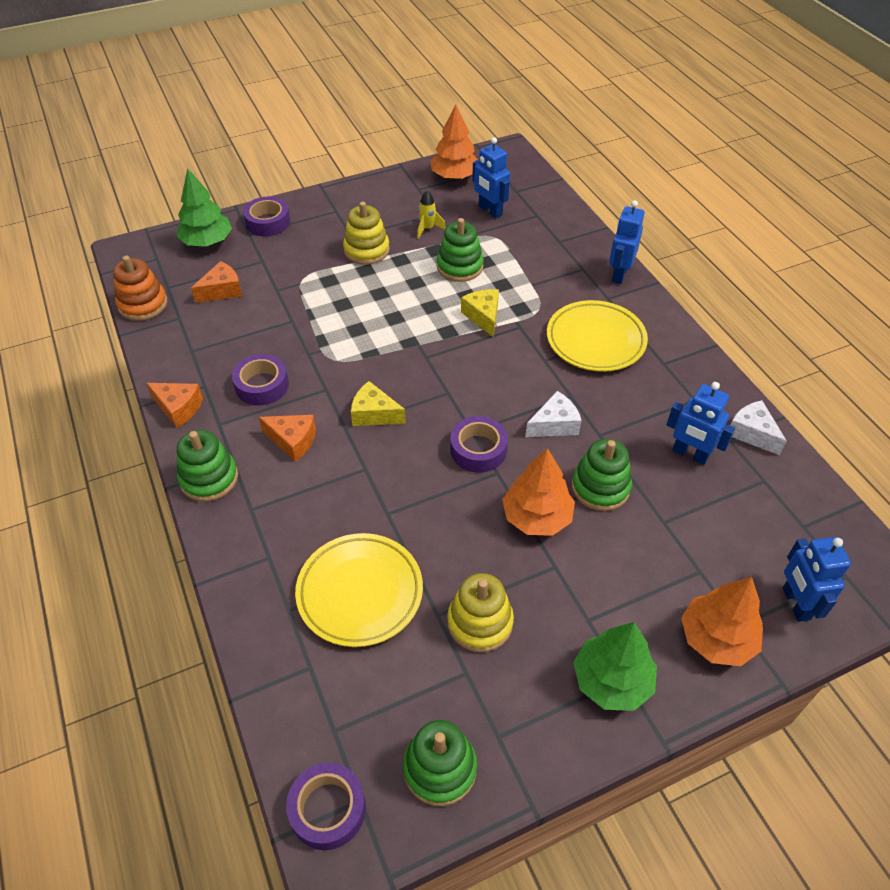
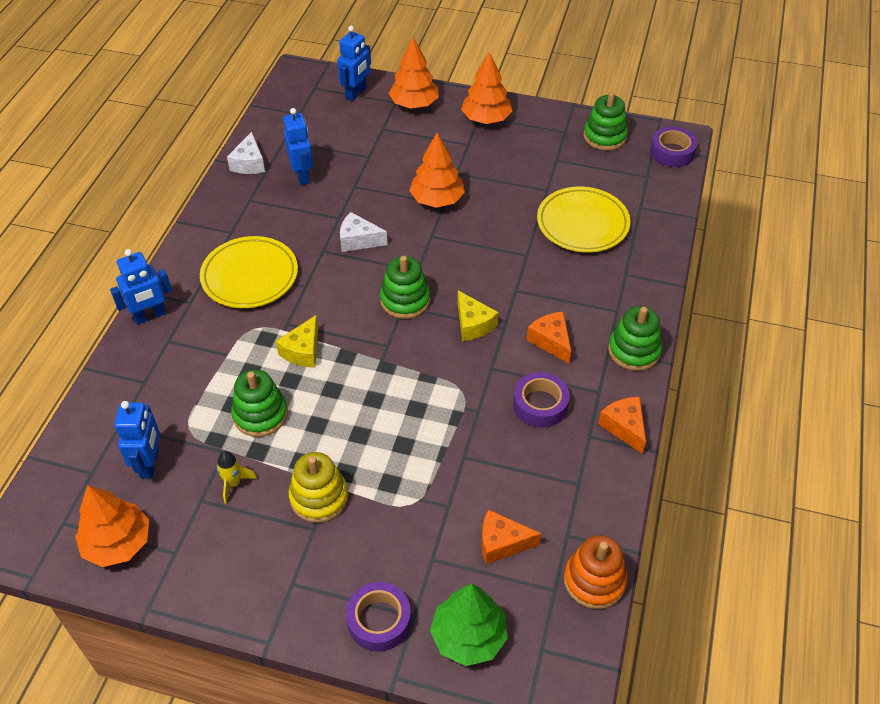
camera: 140 degrees left, 0 degrees up
(478, 450) = (427, 256): purple tape -> none
(480, 622) = (527, 174): yellow stacking toy -> none
(600, 487) = (379, 191): green stacking toy -> green stacking toy (405, 300)
(611, 680) = (486, 119): green tree -> orange tree

